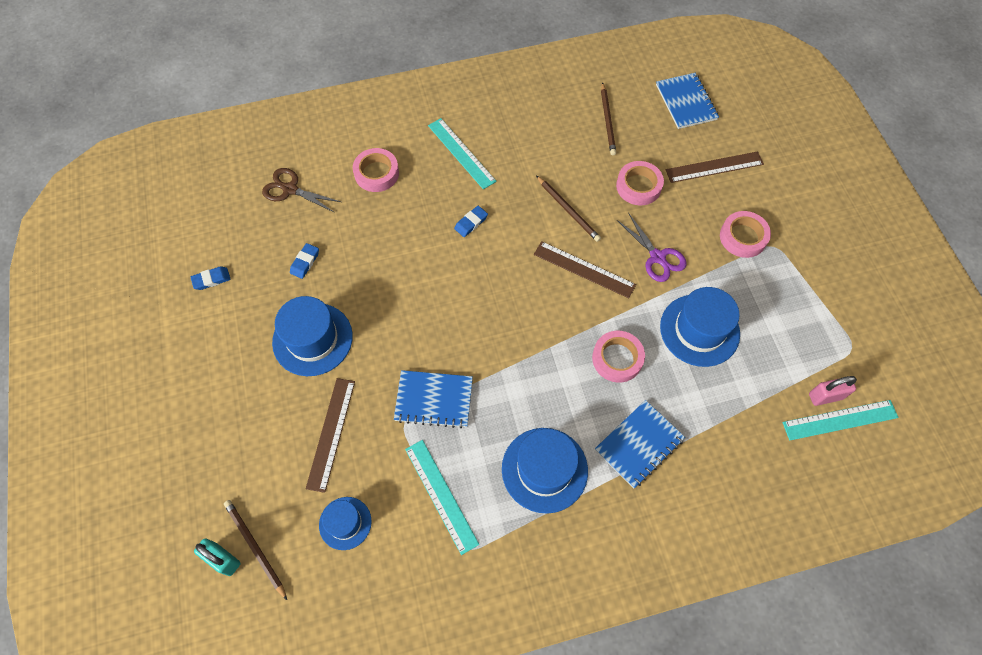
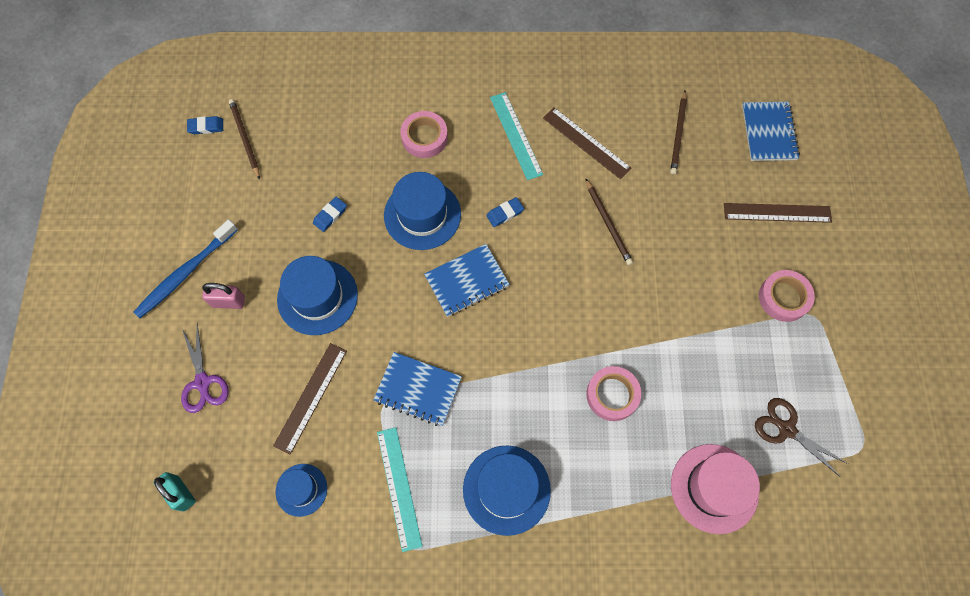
camera: 15 degrees right, 5 degrees up
(174, 349) = (185, 273): none -> blue toothbrush
(211, 279) = (237, 211): blue eraser -> blue eraser (206, 127)
(255, 547) = (213, 490): brown pencil -> brown pencil (245, 139)
(290, 189) = (335, 135): brown scissors -> brown scissors (786, 429)
(584, 269) = (606, 291): brown ruler -> brown ruler (586, 143)
(638, 186) = (689, 215): pink tape -> none
(639, 444) = (608, 490): blue notebook -> blue notebook (467, 281)
(657, 257) = (686, 297): purple scissors -> purple scissors (202, 382)
(699, 330) = (706, 386): blue hat -> blue hat (422, 215)
(734, 417) = (714, 488): none -> pink hat
(825, 396) = (817, 491): pink padlock -> pink padlock (228, 302)
(840, 420) = (824, 520): turquoise ruler -> none

